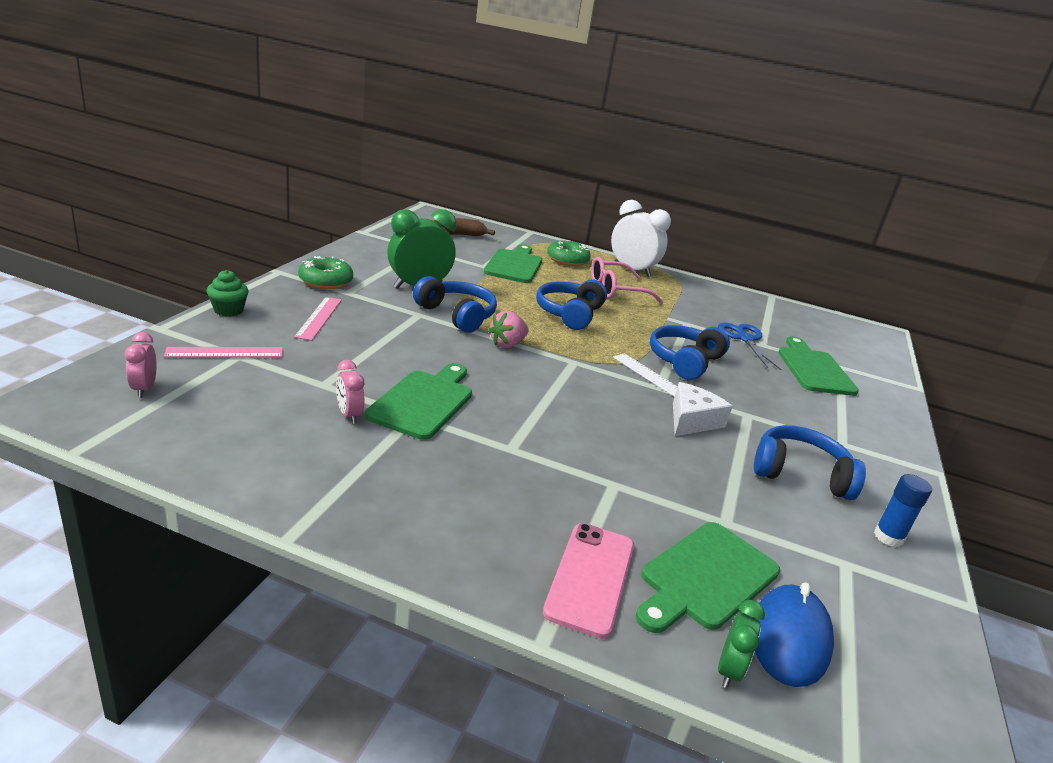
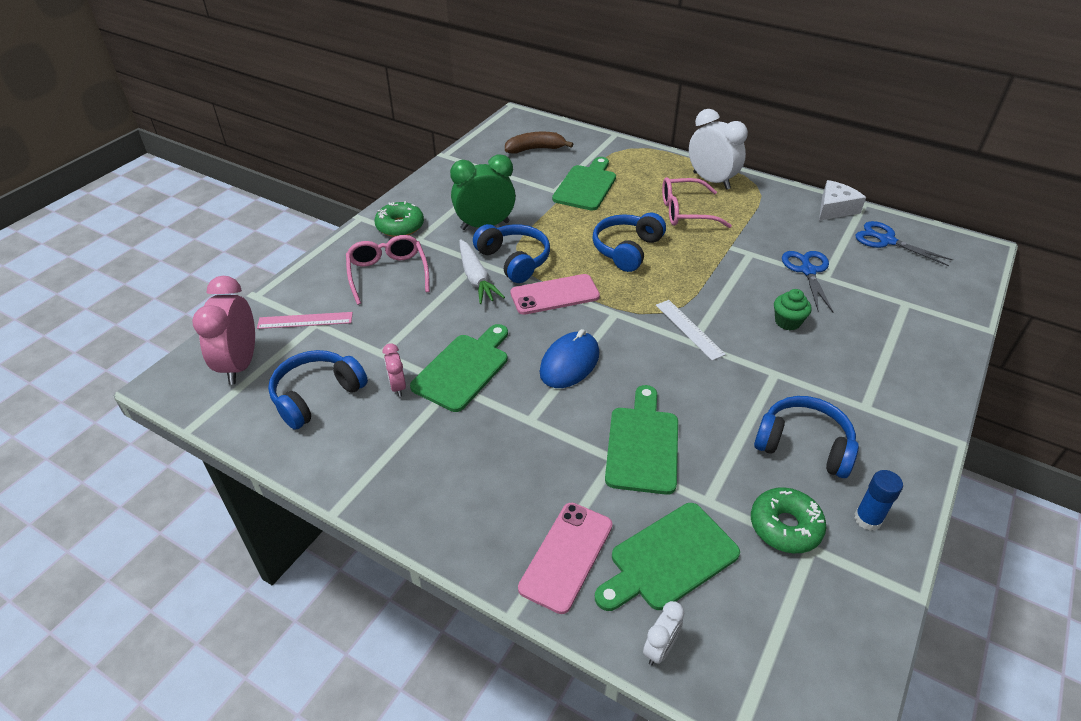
camera: 15 degrees right, 15 degrees up
(144, 389) = (240, 364): pink clock -> pink clock, size x2.01
(228, 310) = (312, 271): green cupcake -> green cupcake (787, 322)
(319, 318) = (388, 273): pink ruler -> pink glasses
(419, 327) = (476, 278): none -> white carrot
(507, 344) = (554, 295): pink strawberry -> pink phone
(567, 260) = (644, 172): green donut -> green donut (785, 526)
(684, 361) = (730, 306): blue headphones -> blue headphones (317, 396)
(692, 420) = (713, 382): white cheese -> white cheese (835, 209)
(729, 670) = (660, 649): green clock -> white clock
(789, 638) = (725, 622): blue mouse -> blue mouse (569, 363)
(803, 322) = (886, 241): none -> blue scissors
(813, 369) = (872, 309): green cutting board -> green cutting board (642, 445)

